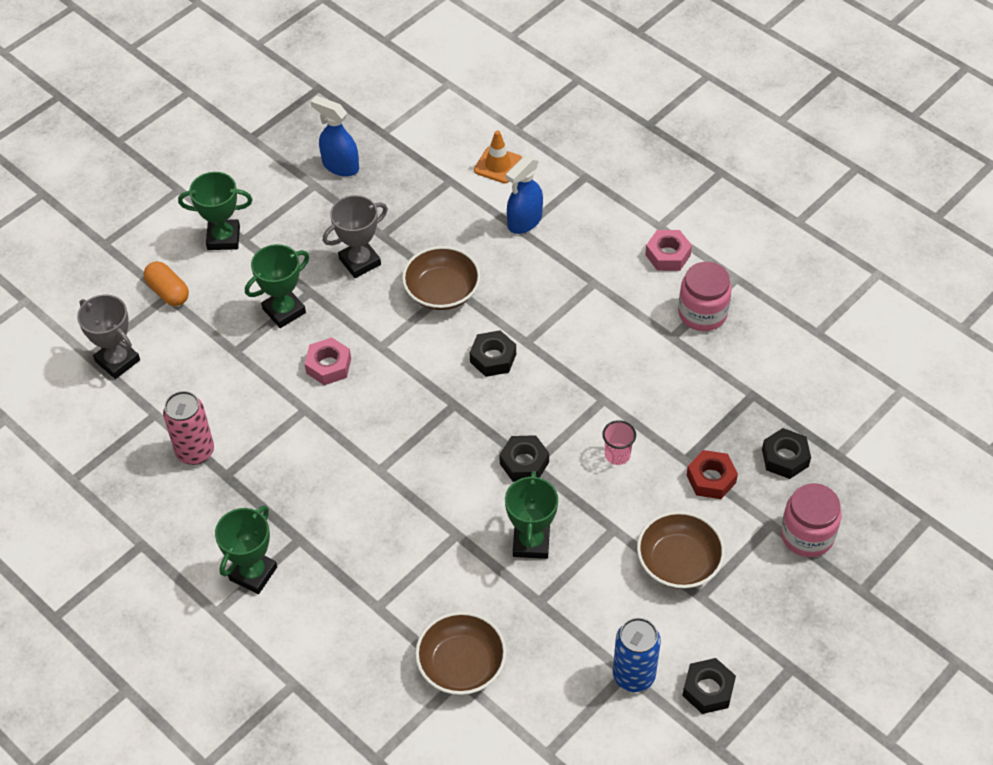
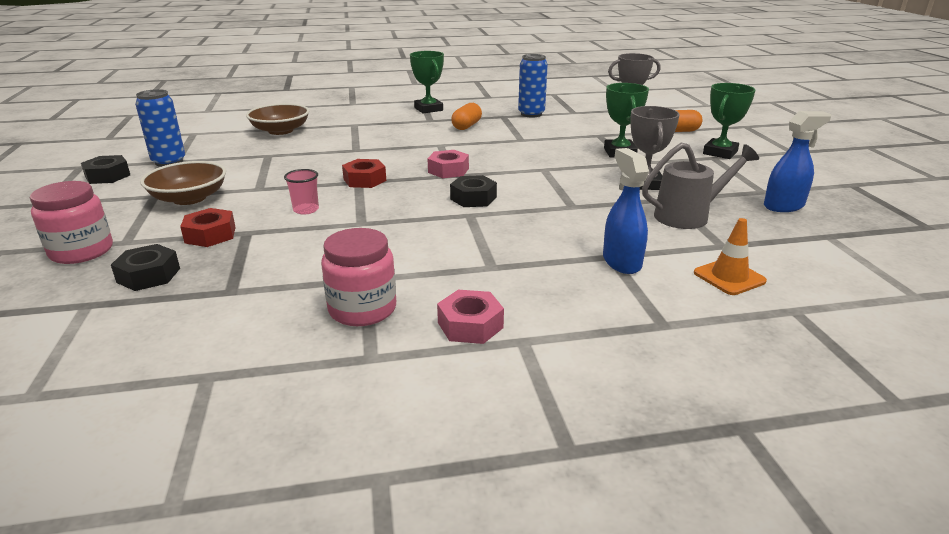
camera: 125 degrees right, 25 degrees down
(195, 451) = (531, 114): pink can -> blue can
(294, 487) = (466, 126): none -> orange capsule
(328, 366) = (548, 152): pink nut -> pink nut (448, 170)
(410, 212) = (689, 216): none -> grey watering can
(442, 291) = (572, 201): brown bowl -> none
(524, 463) = (365, 180): black nut -> red nut
(531, 542) = (306, 164): green trophy -> none

